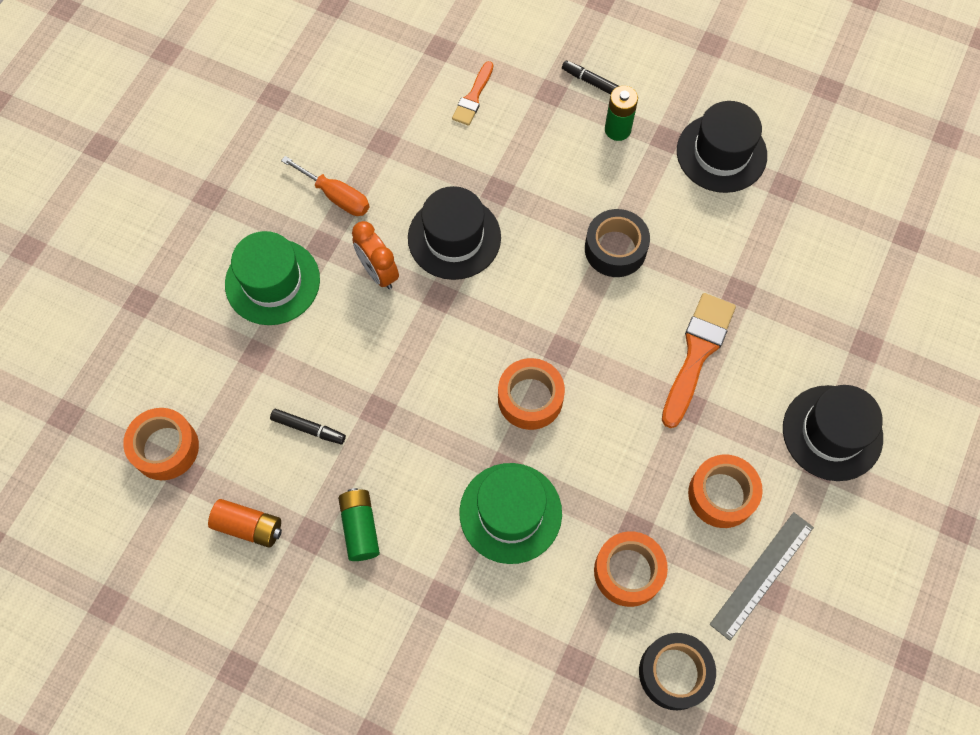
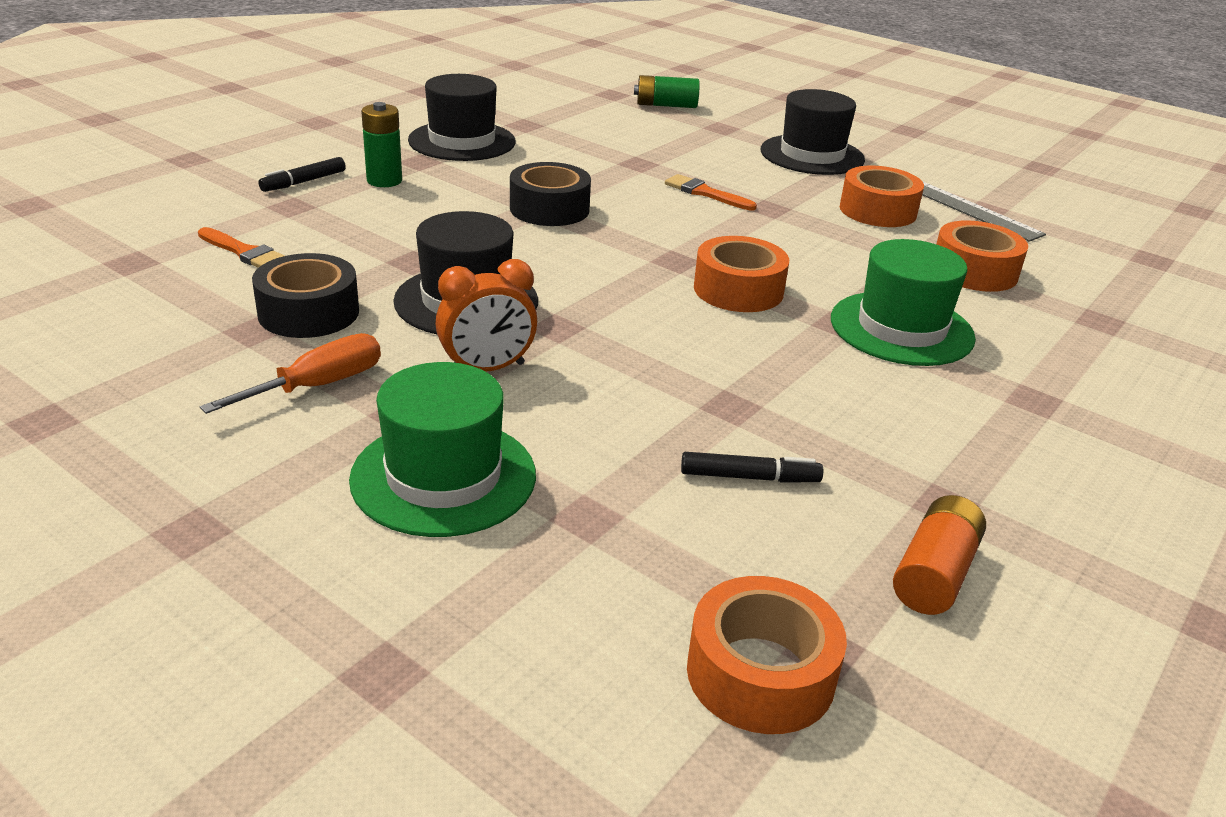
camera: 80 degrees left, 35 degrees down
(308, 428) = (749, 477): black marker -> black marker turned 60 degrees clockwise
(360, 527) = (929, 451): green battery -> green battery (666, 105)
(674, 673) = (1091, 268): black tape -> black tape (308, 312)
(697, 353) = (705, 193): orange brush -> orange brush, size x0.58

